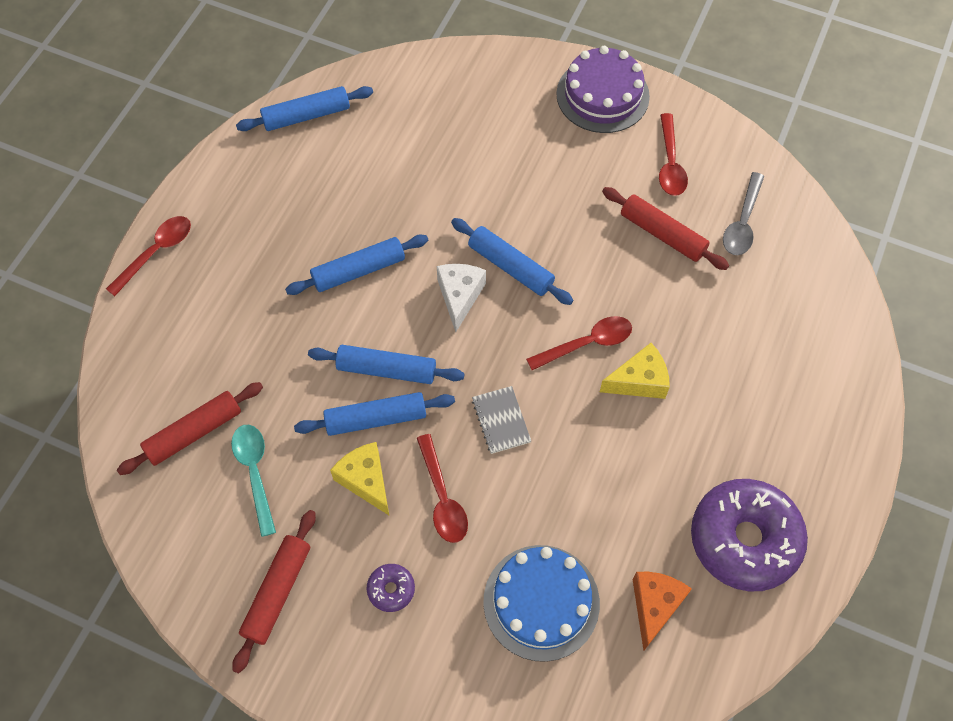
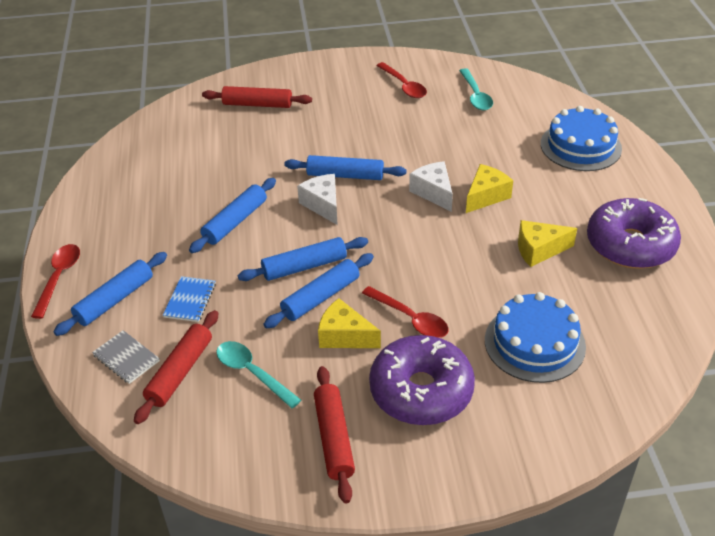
camera: 30 degrees left, 20 degrees down
(254, 350) = (190, 300): none -> blue notebook
(306, 116) = (123, 156): blue rolling pin -> blue rolling pin (115, 300)
(391, 589) = (421, 391): purple donut -> purple donut, size x2.39
(501, 420) = (413, 257): grey notebook -> grey notebook (126, 358)
(586, 343) = (433, 192): red spoon -> white cheese
(602, 95) = (329, 71): purple cake -> none
(638, 487) = (539, 250): none -> yellow cheese
(654, 606) = (610, 307): orange cheese -> none
(662, 234) = (431, 120): red rolling pin -> red rolling pin (257, 104)
(742, 222) = (475, 95): grey spoon -> turquoise spoon
(805, 367) = (580, 146): none -> blue cake

